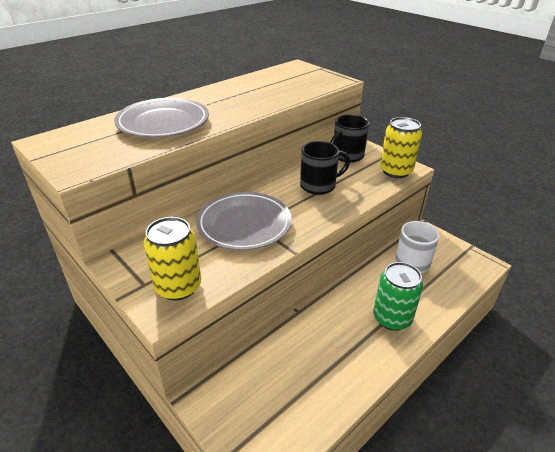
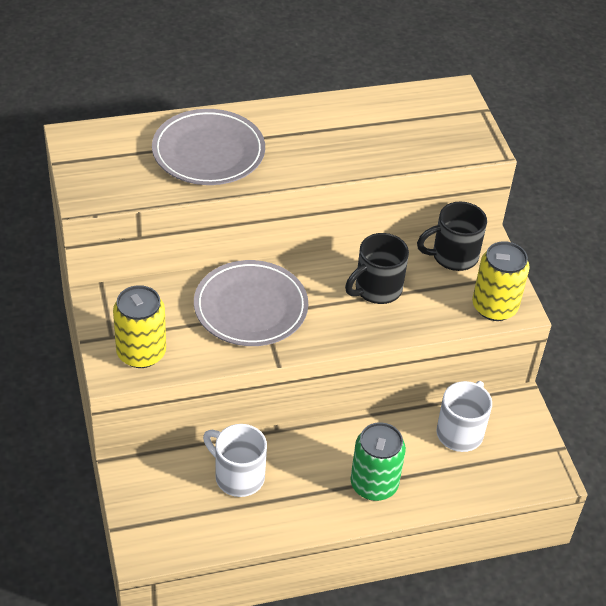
camera: 25 degrees right, 10 degrees up
(295, 359) = (238, 476): none -> white mug
(319, 185) = (376, 289): black mug -> black mug turned 135 degrees clockwise

